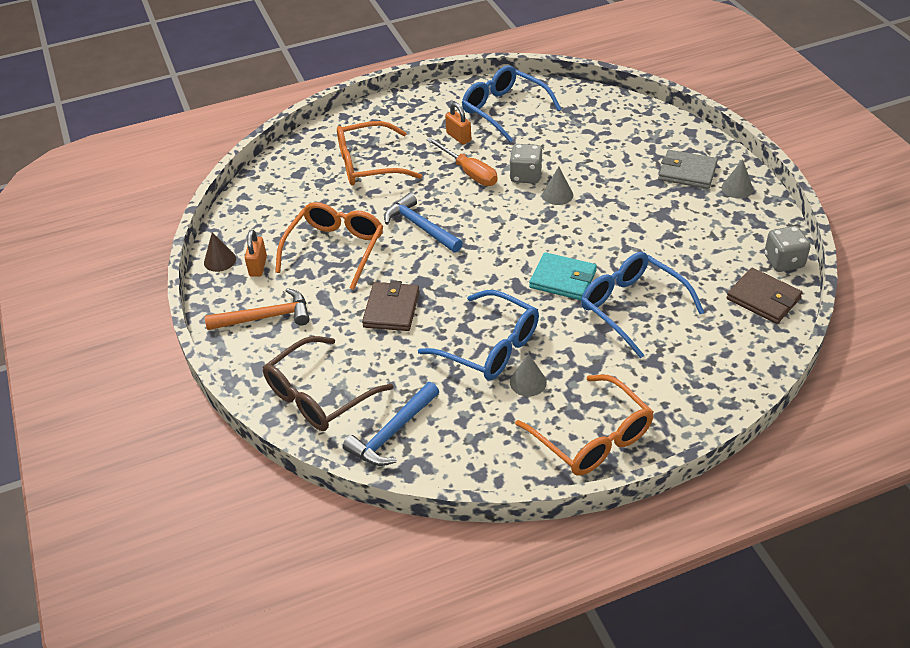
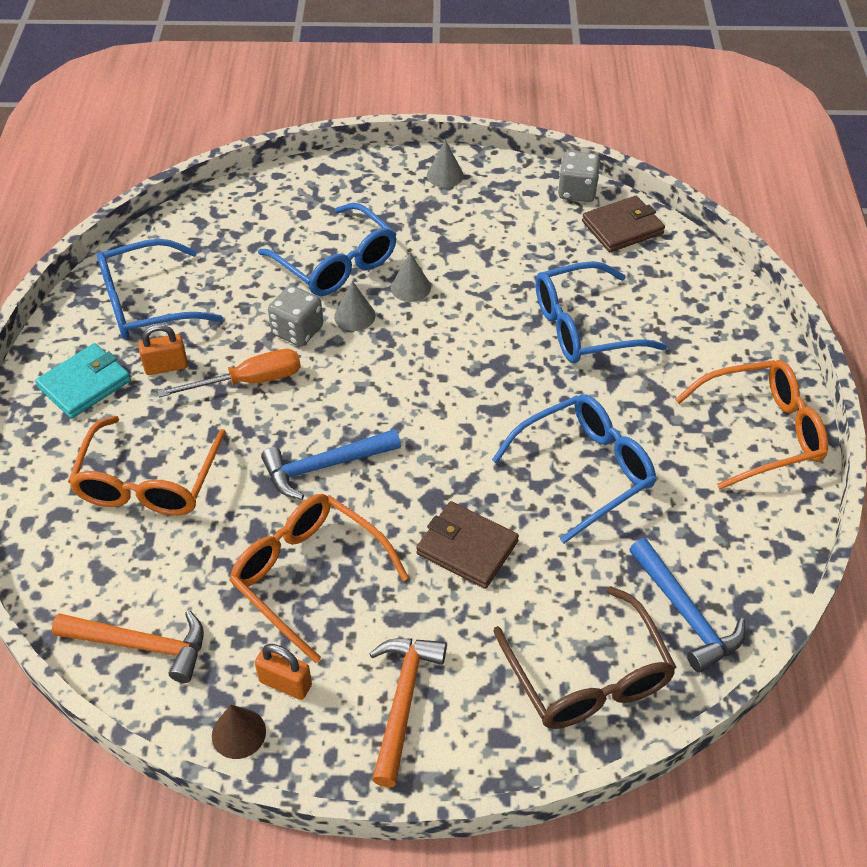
camera: 70 degrees left, 5 degrees up
(259, 205) = (141, 645): none -> orange hammer
(528, 382) = (657, 456): grey cone -> grey cone (410, 287)
(563, 279) = (506, 366): turquoise wallet -> turquoise wallet (84, 384)
(600, 170) = (336, 263): none -> blue glasses
(687, 172) = (392, 199): grey wallet -> none

